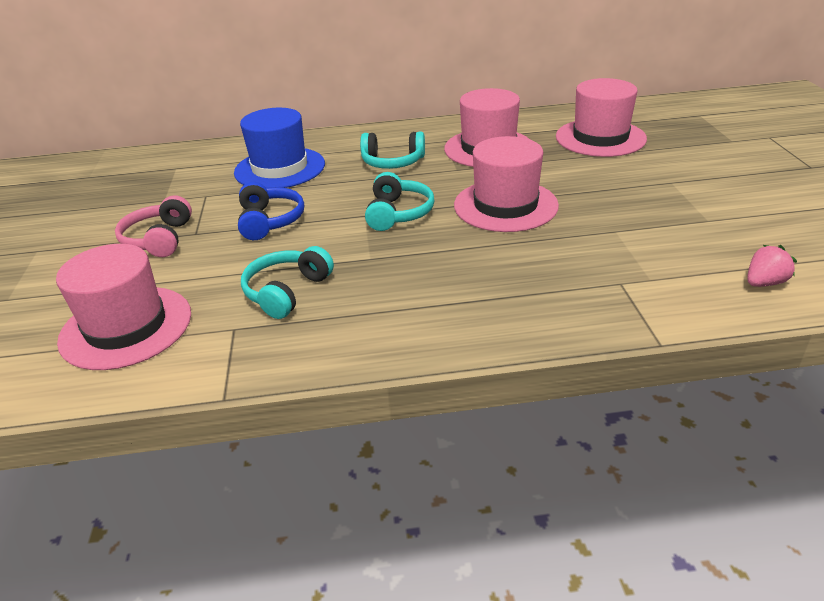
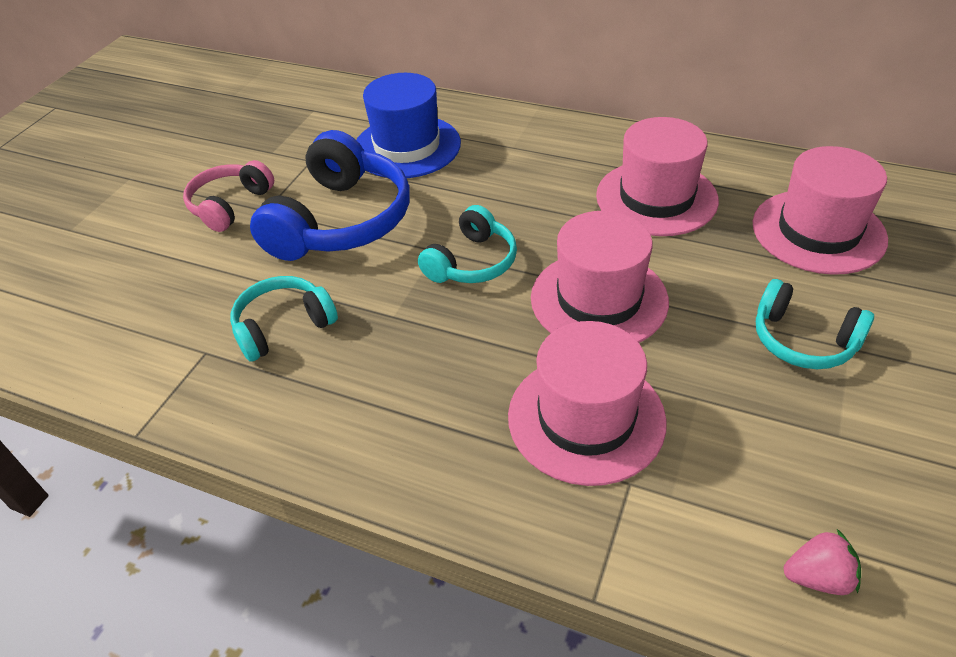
camera: 30 degrees right, 10 degrees up
(126, 327) = (127, 307): pink hat -> pink hat (586, 418)
(270, 221) = (340, 221): blue headphones -> blue headphones, size x1.73
(392, 162) = (528, 180): turquoise headphones -> turquoise headphones (803, 340)

